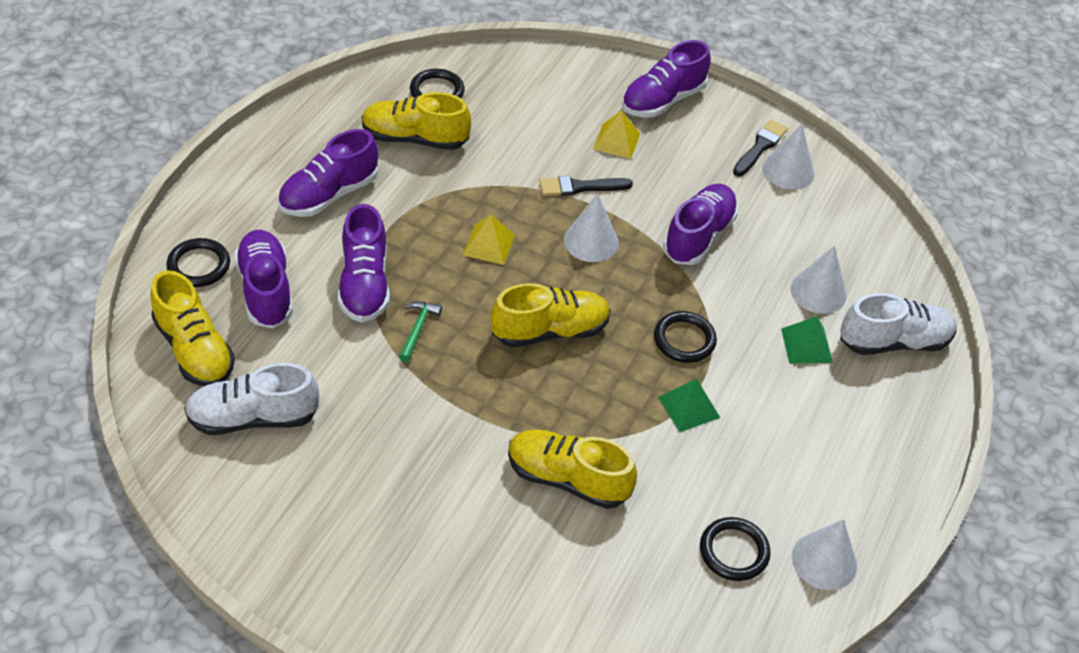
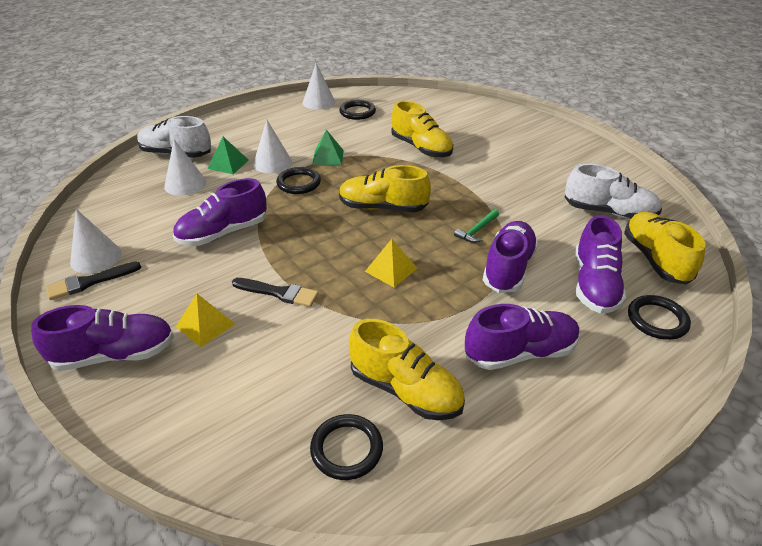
camera: 150 degrees left, 10 degrees down
(591, 241) = (307, 251): white cone -> white cone (272, 163)

